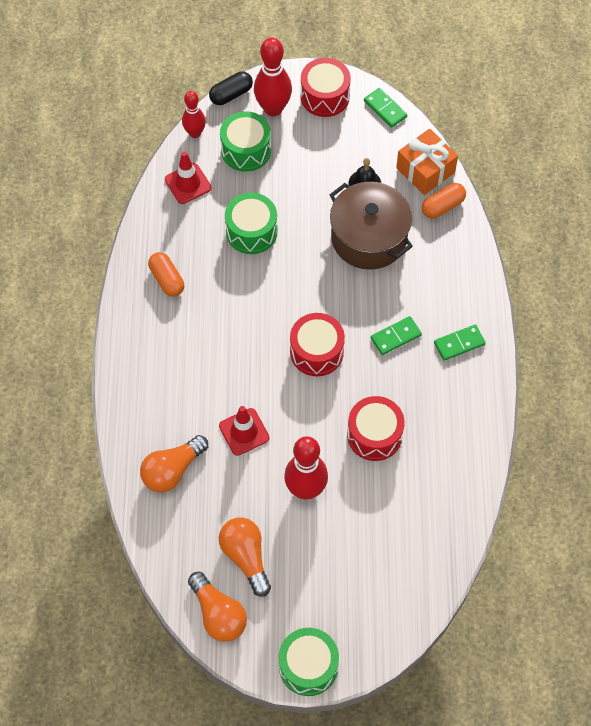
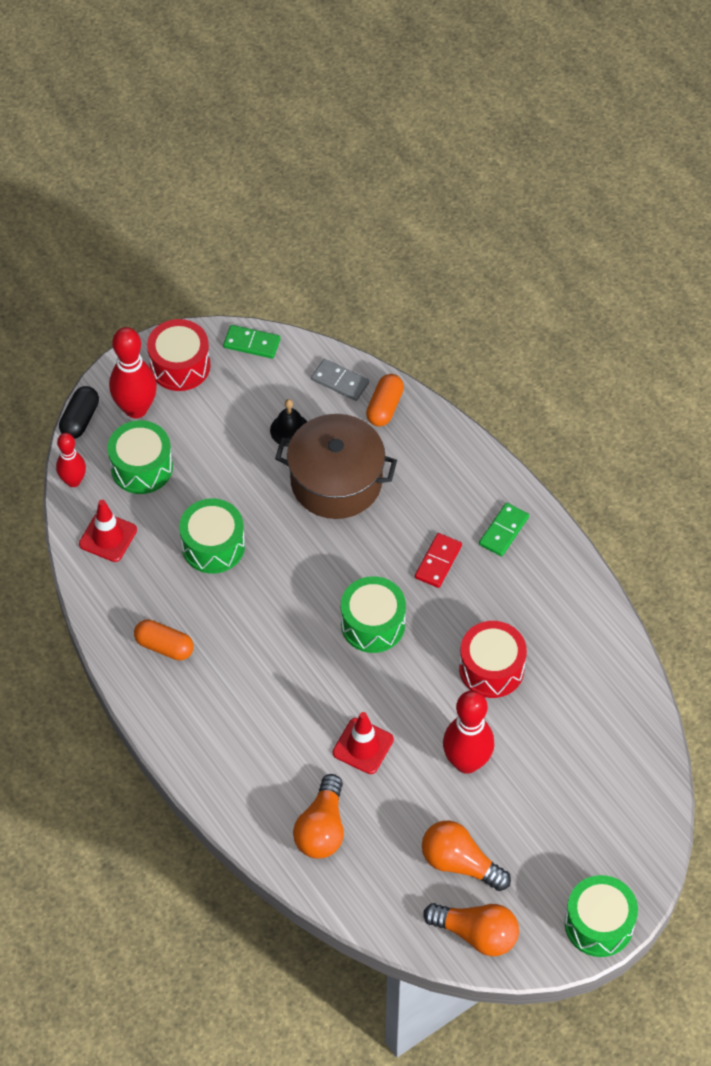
camera: 35 degrees left, 5 degrees down
(316, 352) = (373, 624): red drum -> green drum
(395, 336) = (438, 562): green domino -> red domino
(425, 170) = (340, 381): orange gift -> grey domino

